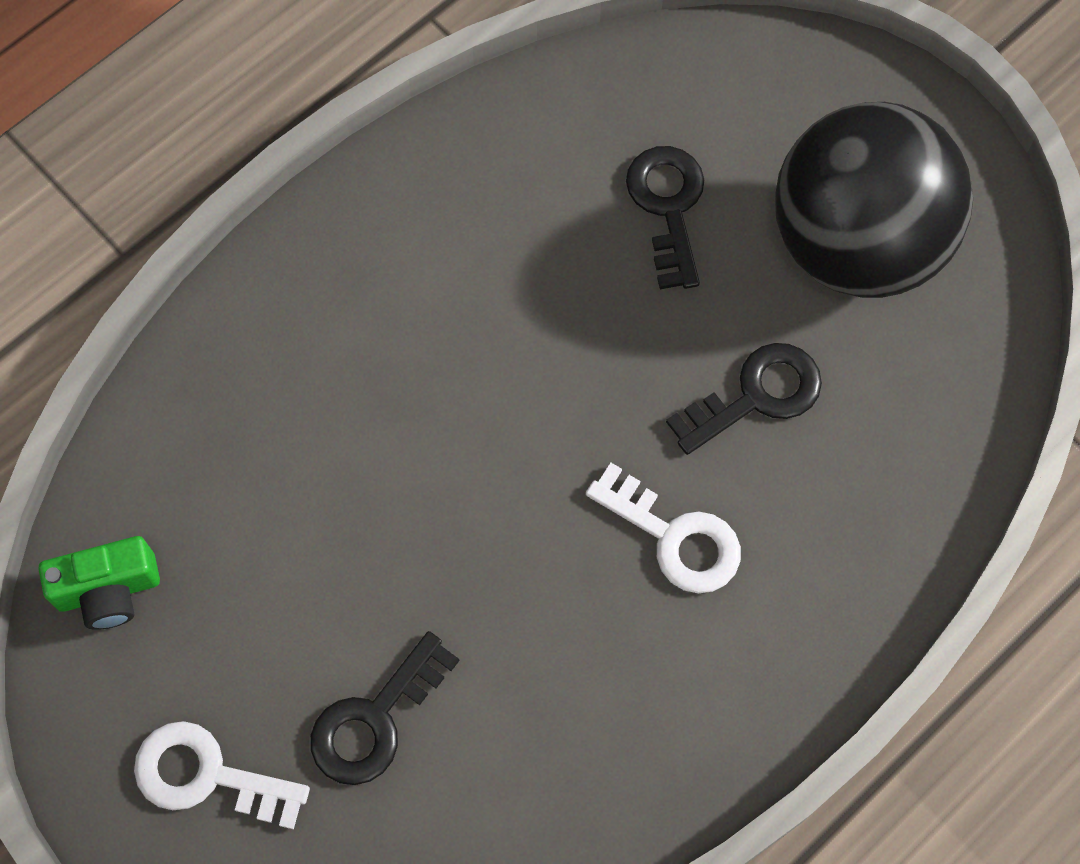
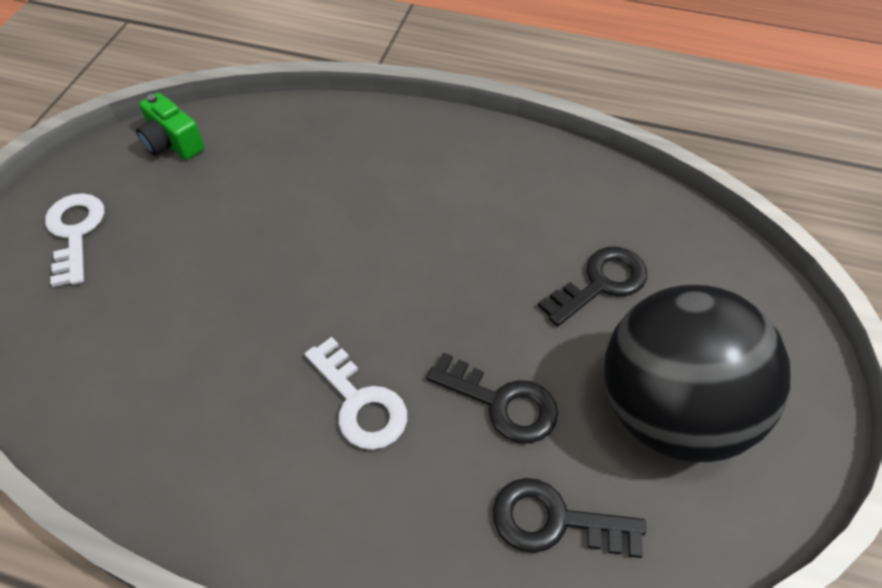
camera: 60 degrees right, 15 degrees down
(374, 720) = (144, 294): black key -> black key (554, 521)
(675, 537) = (360, 402): white key -> white key turned 45 degrees counterclockwise

